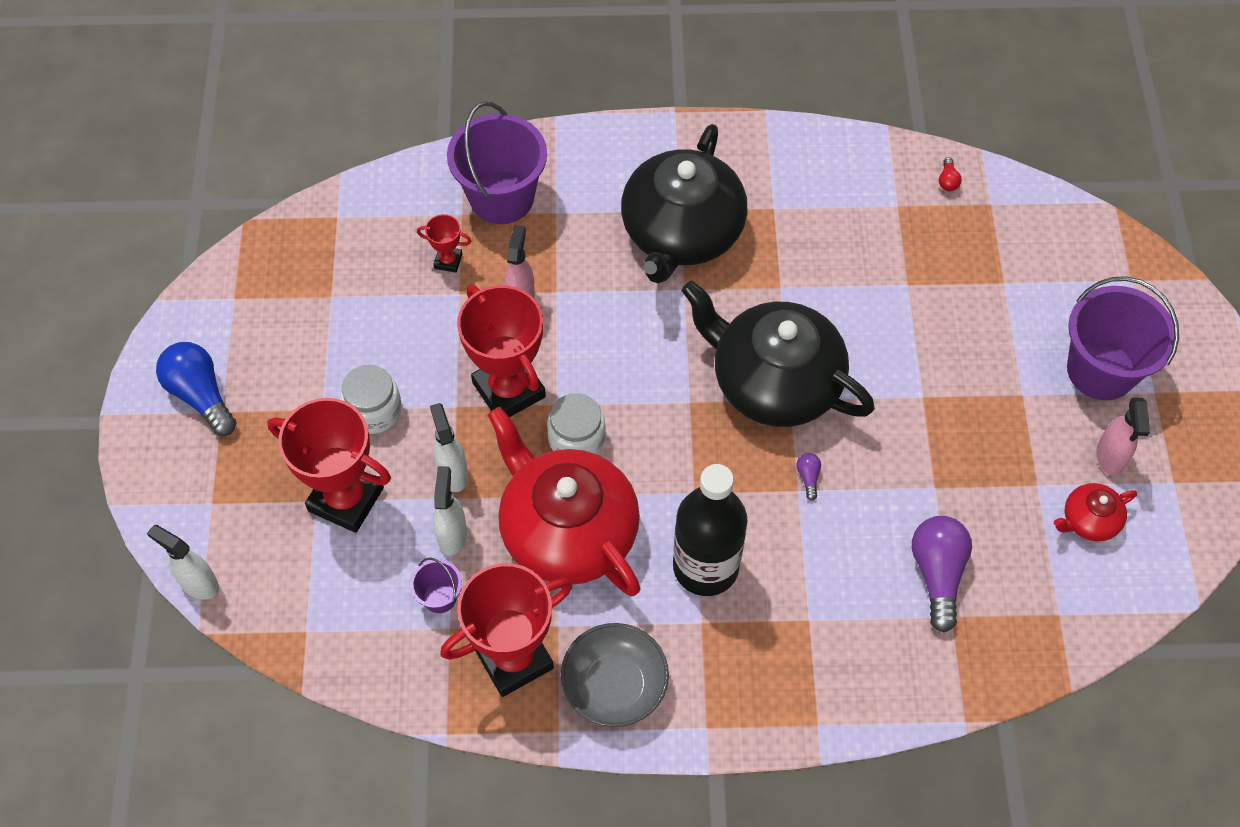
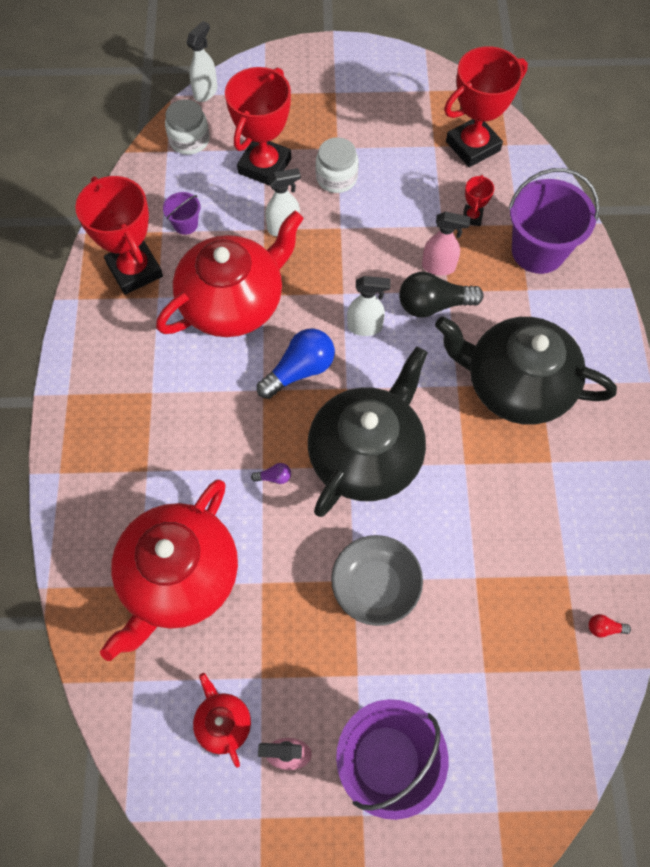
camera: 90 degrees right, 5 degrees up
(200, 395) = (348, 79): blue light bulb -> blue light bulb (300, 370)
(452, 534) = (234, 230): white spray bottle -> white spray bottle (365, 327)
(509, 390) = (355, 261): red trophy -> red trophy (473, 146)
(575, 308) = (433, 305): none -> black light bulb
(576, 439) = (312, 307): white jar -> white jar (189, 140)
(614, 685) = (108, 334): grey bowl -> grey bowl (375, 586)
(705, 567) = (197, 396): black bottle -> none
(937, 574) = (179, 577): purple light bulb -> red teapot

